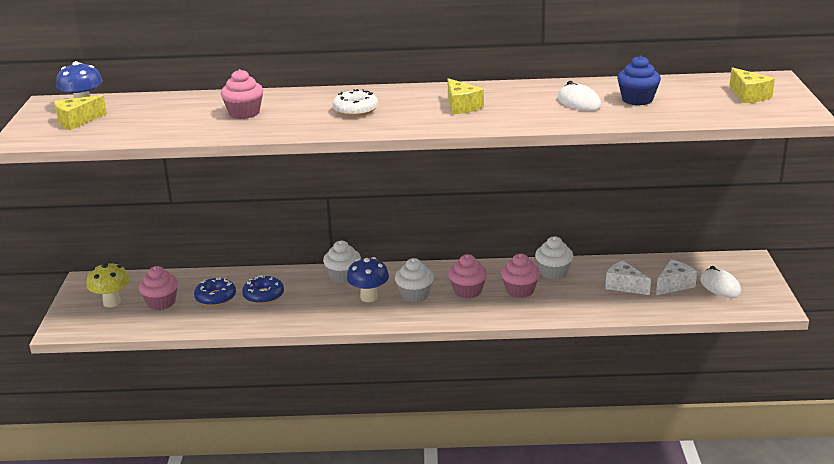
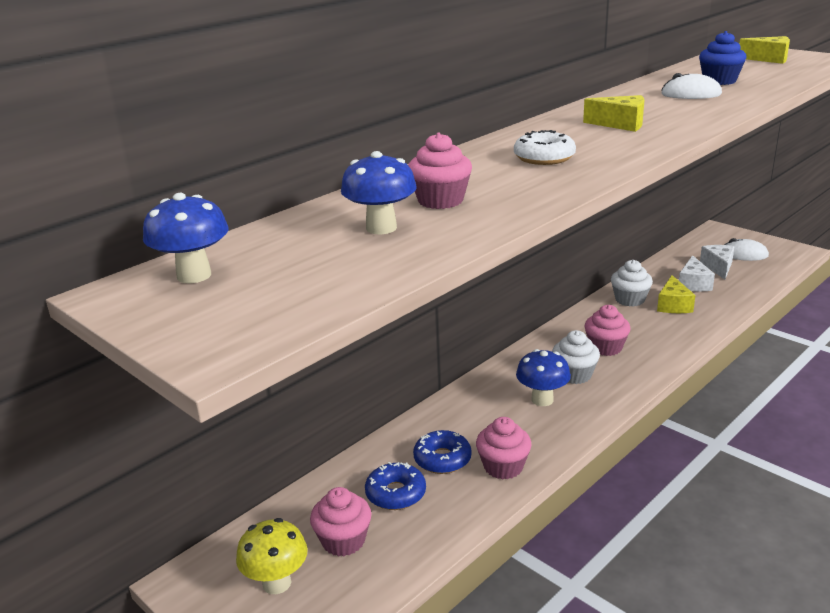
camera: 45 degrees left, 0 degrees up
(77, 121) = (239, 293): yellow cheese -> yellow cheese (673, 305)
(187, 116) = (381, 228): none -> blue mushroom
(343, 276) = (478, 395): white cupcake -> none
(520, 290) = (639, 325): pink cupcake -> pink cupcake (503, 467)
(624, 286) = (693, 284): white cheese -> white cheese turned 75 degrees counterclockwise

